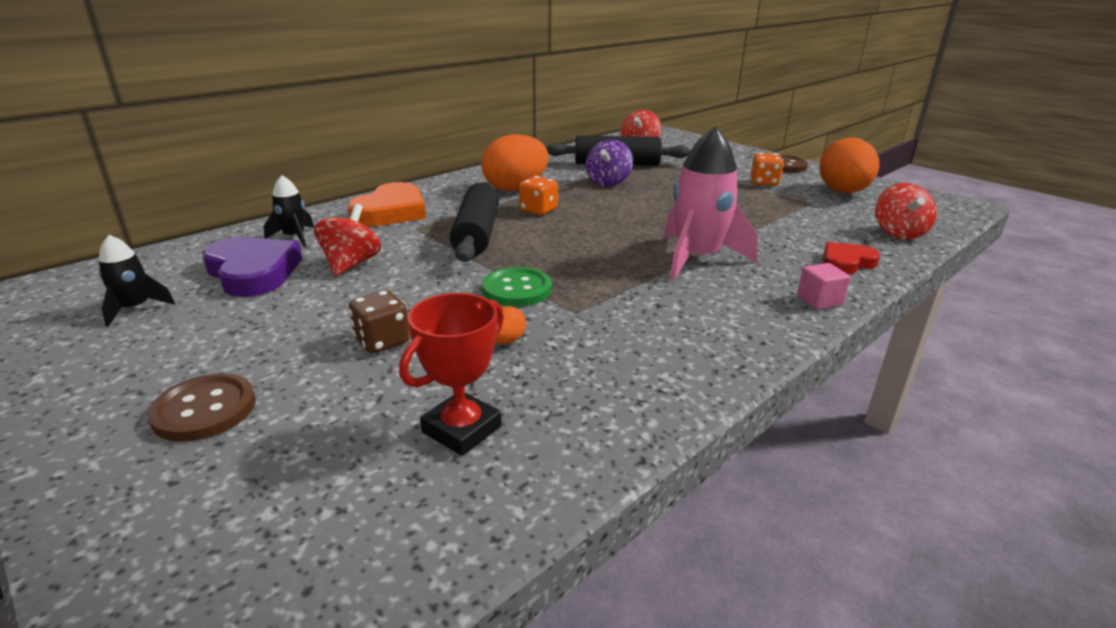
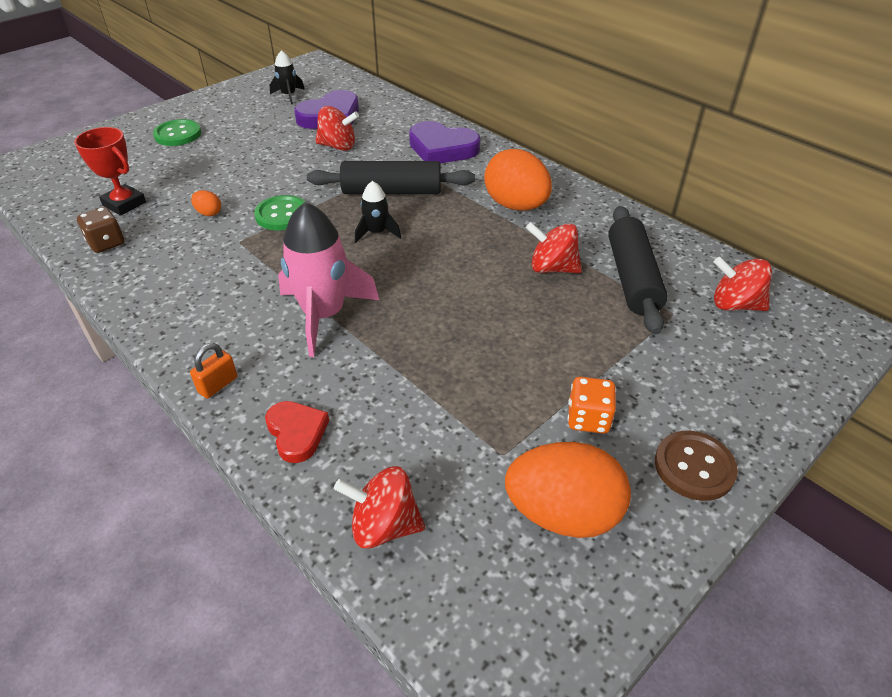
camera: 90 degrees right, 15 degrees up
(204, 410) = (178, 134): brown button -> green button
(294, 237) = (388, 119): black rocket -> black rocket (376, 232)
(382, 341) = (225, 171): brown dice -> brown dice (106, 243)
(391, 212) = (442, 148): orange heart -> purple heart
(538, 210) = (452, 221): orange dice -> none
(608, 182) = (552, 268): purple spinning top -> red spinning top
(819, 300) = (218, 385): pink cube -> orange padlock

